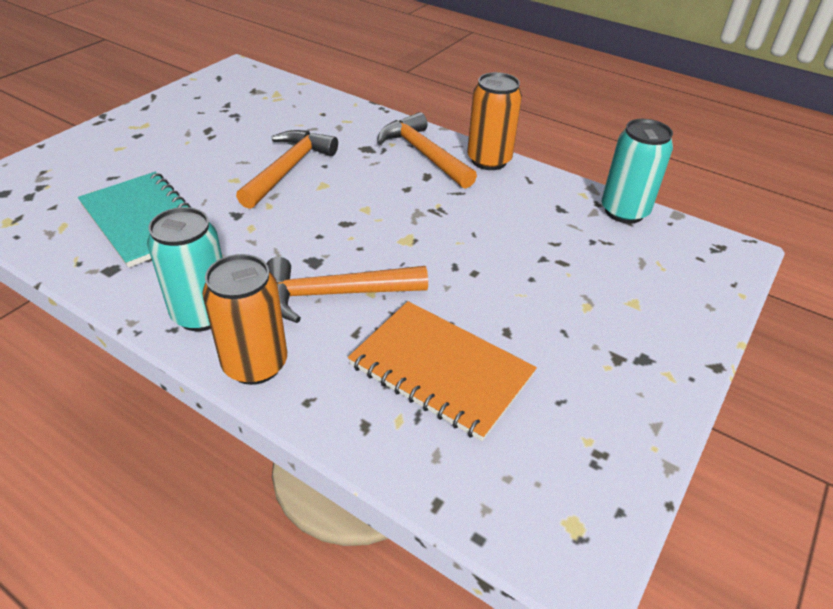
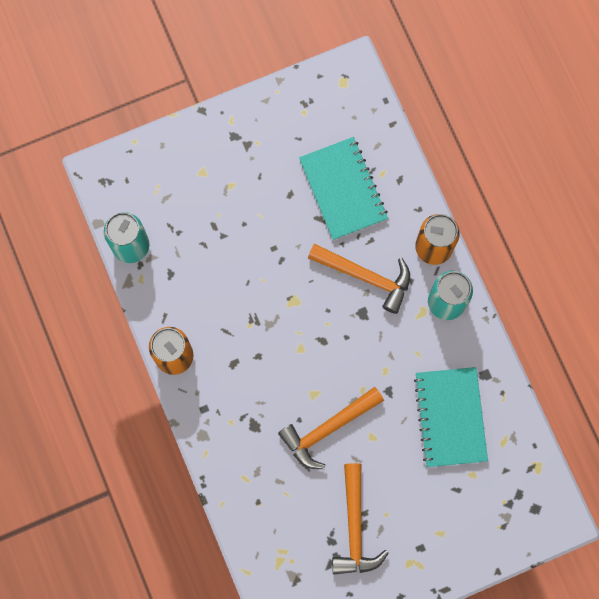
camera: 145 degrees left, 35 degrees up
(423, 154) = (217, 393): orange hammer -> orange hammer (355, 527)
(441, 370) = (343, 189): orange notebook -> turquoise notebook

